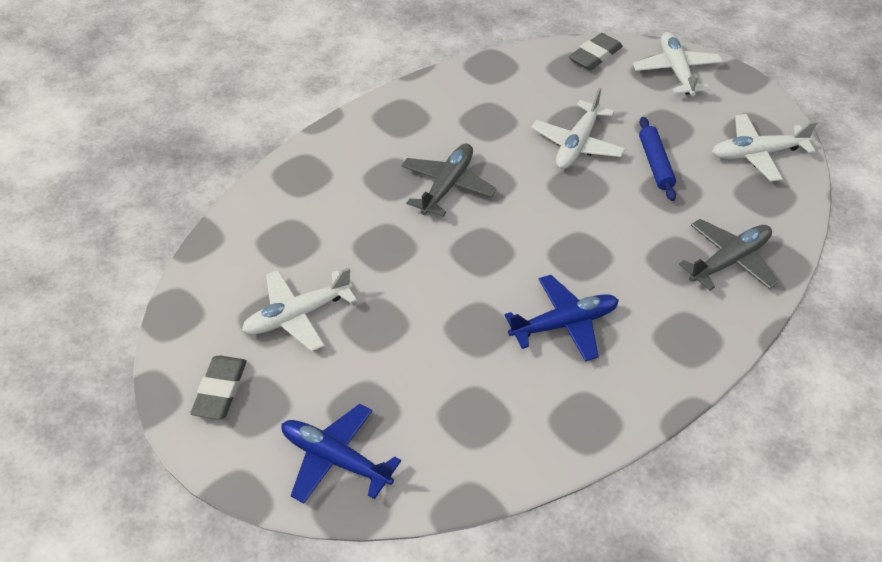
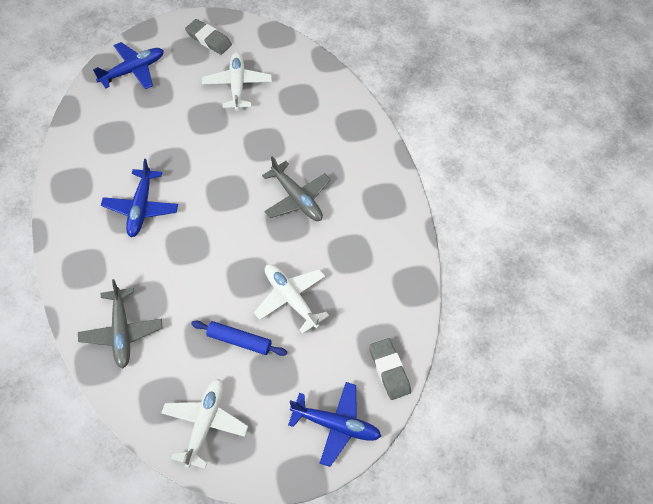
camera: 115 degrees right, 10 degrees up
(676, 71) = (336, 425): white plane -> blue plane

